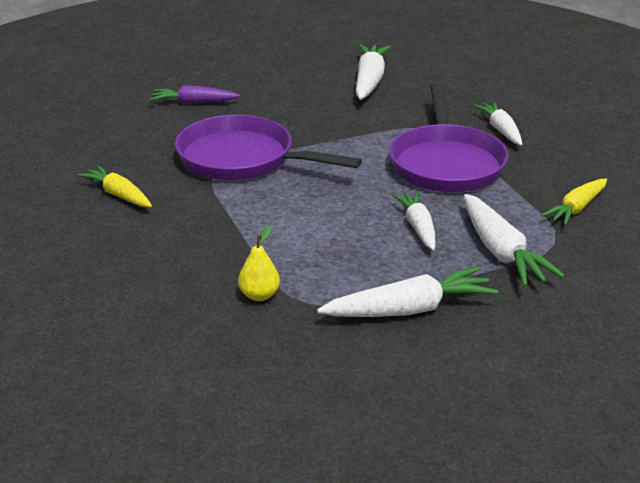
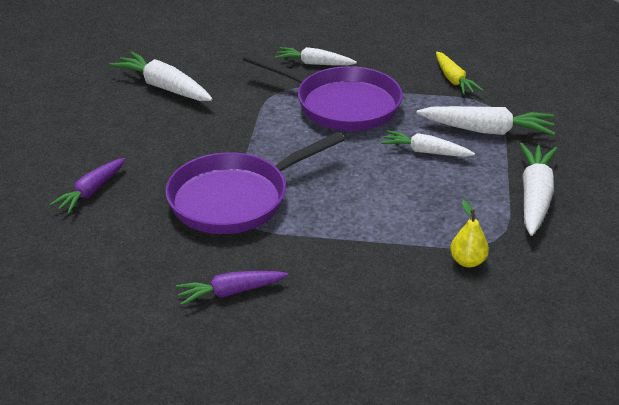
camera: 60 degrees left, 5 degrees up
(118, 195) = (230, 292): yellow carrot -> purple carrot

